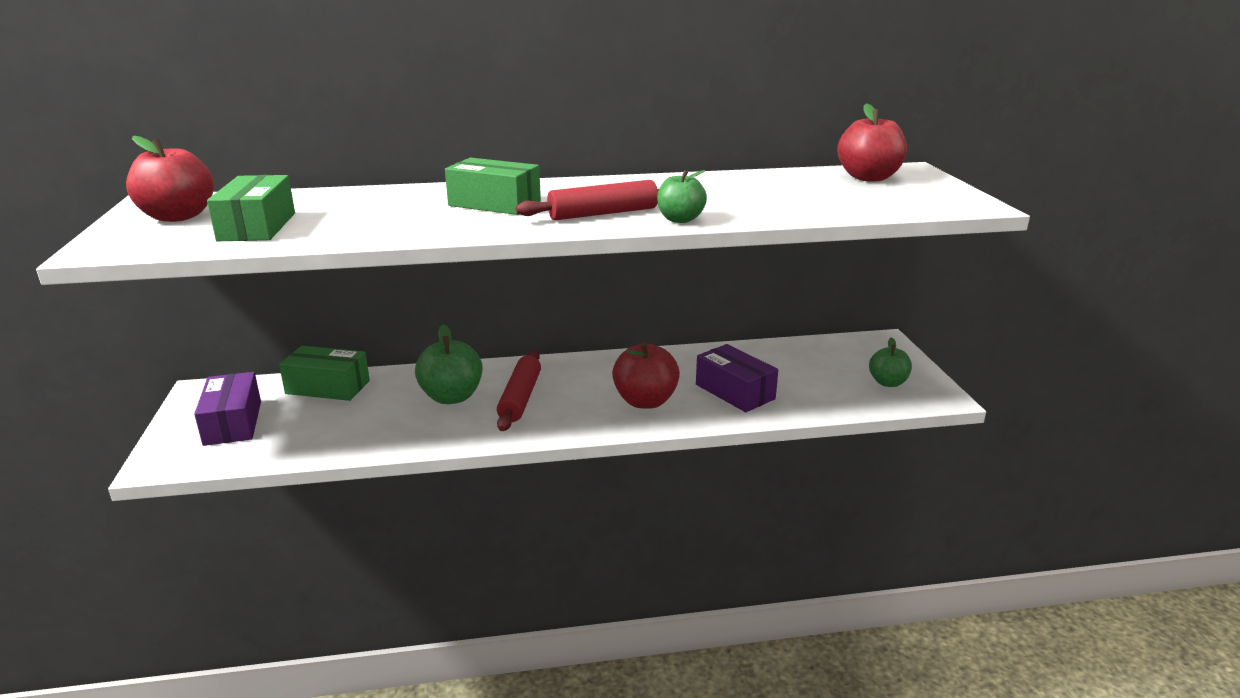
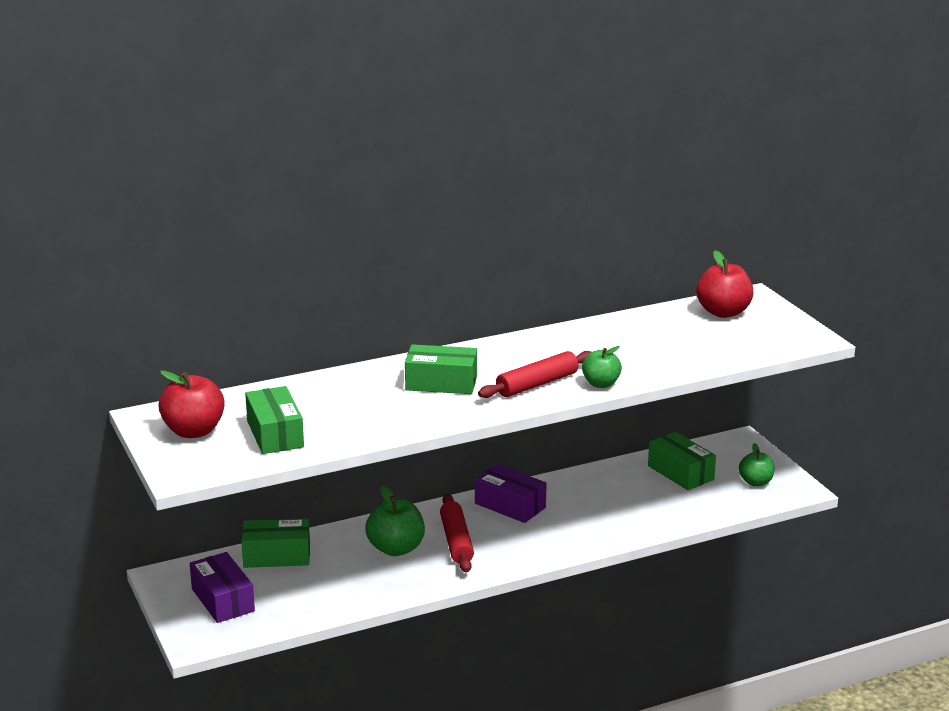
camera: 15 degrees left, 0 degrees up
(645, 401) = (564, 528): red apple -> none
(735, 392) = (634, 509): purple box -> purple box (510, 505)
(803, 363) = (680, 473): none -> green box

